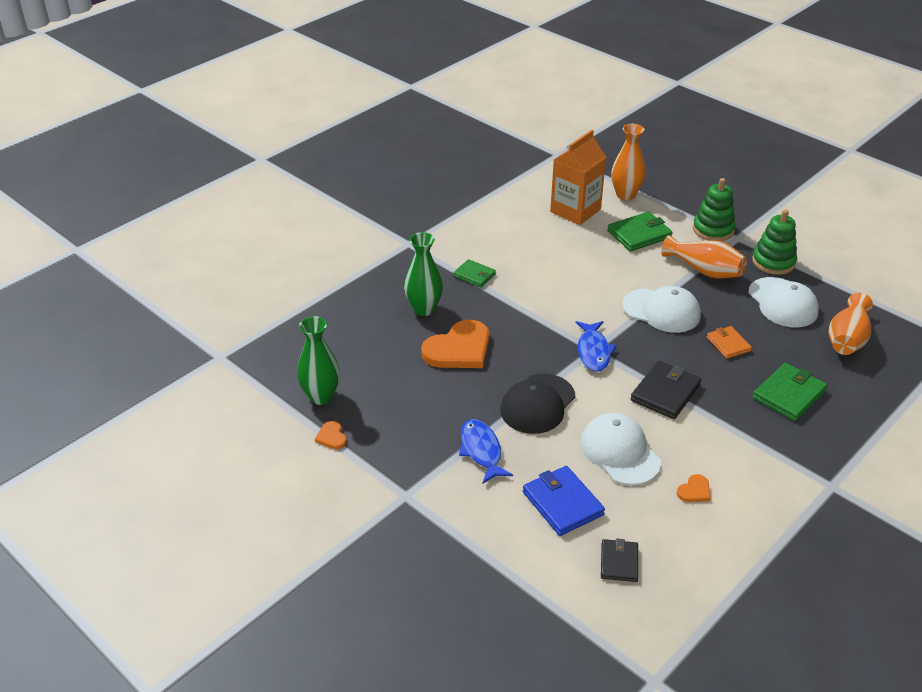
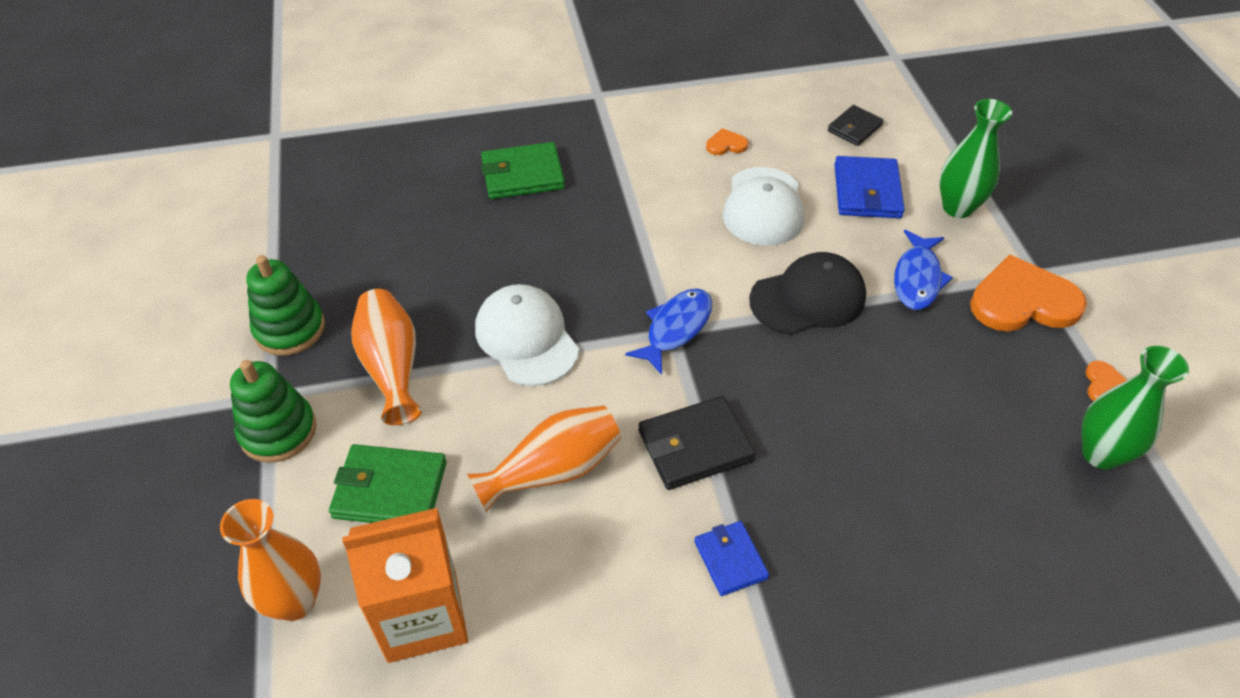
camera: 145 degrees left, 10 degrees up
(424, 309) = (862, 533): green vase -> green vase (957, 207)
(459, 349) = (854, 427): orange heart -> orange heart (1023, 301)
(474, 275) = (730, 560): green wallet -> blue wallet
(665, 393) = (647, 239): black wallet -> black wallet (695, 446)
(728, 344) = (507, 254): orange wallet -> none
(782, 303) = (371, 269): white cap -> none
(847, 339) = (375, 194): orange vase -> orange vase (553, 470)

